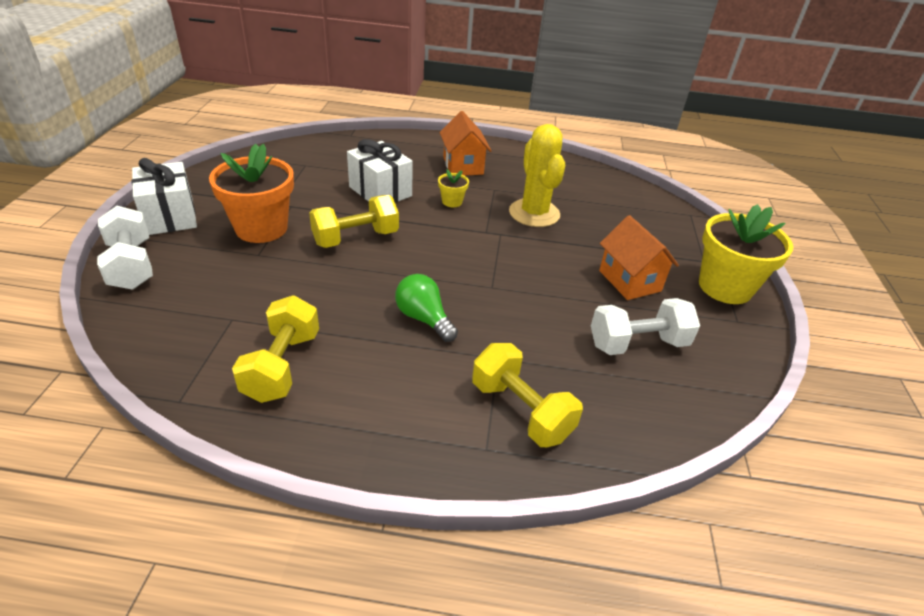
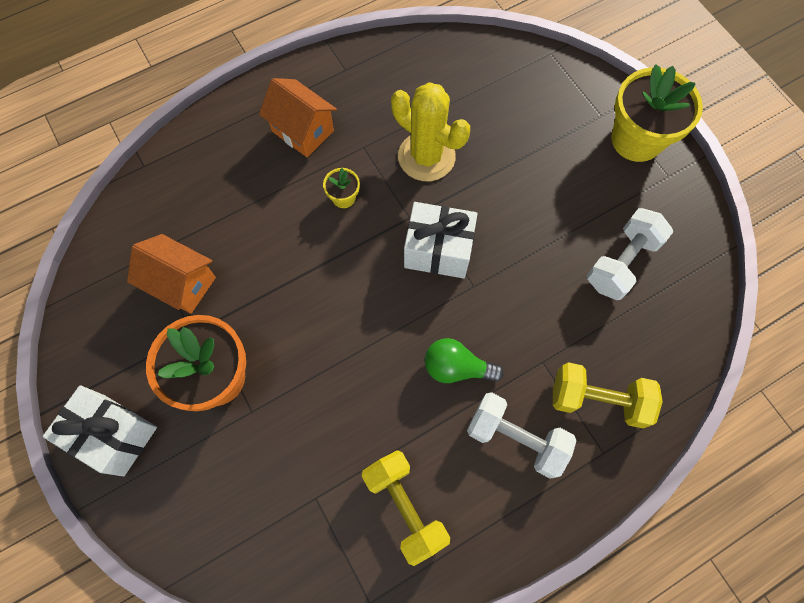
camera: 35 degrees left, 30 degrees up
(131, 265) = (160, 519): white dumbbell -> white dumbbell (516, 438)
(356, 238) = (311, 319): yellow dumbbell -> none
(380, 191) = (266, 235): white gift -> white gift (438, 250)
(629, 281) = (566, 190): orange house -> orange house (182, 284)

